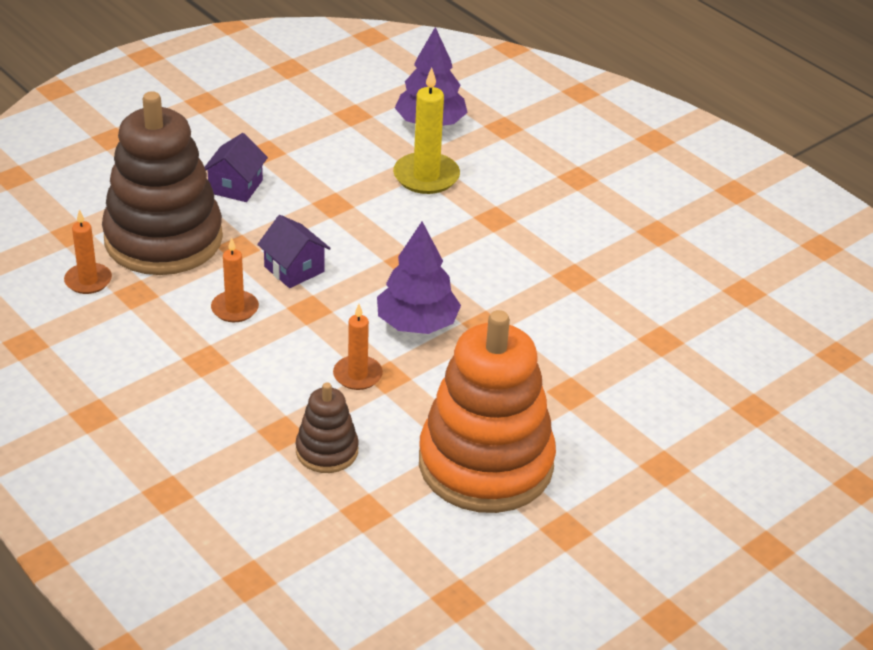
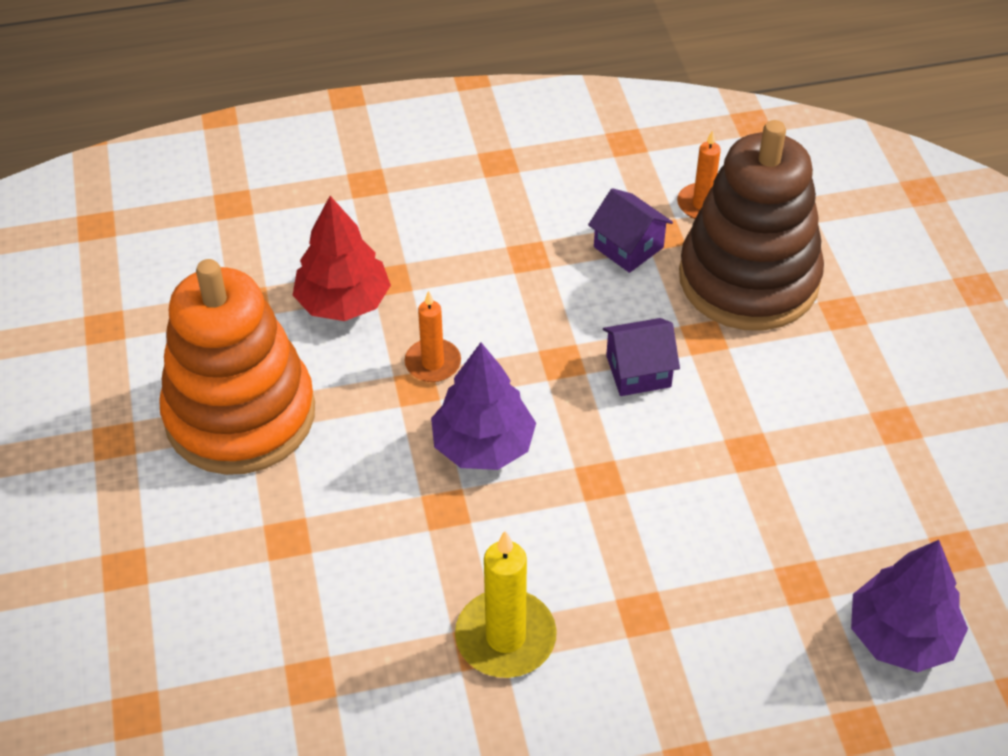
camera: 120 degrees right, 10 degrees up
(235, 186) = (826, 370): purple house -> purple house (628, 247)
(235, 309) = (595, 301): orange candle -> none
(327, 451) = (343, 302): brown stacking toy -> red tree
(426, 176) = (770, 575): yellow candle -> yellow candle (505, 637)

